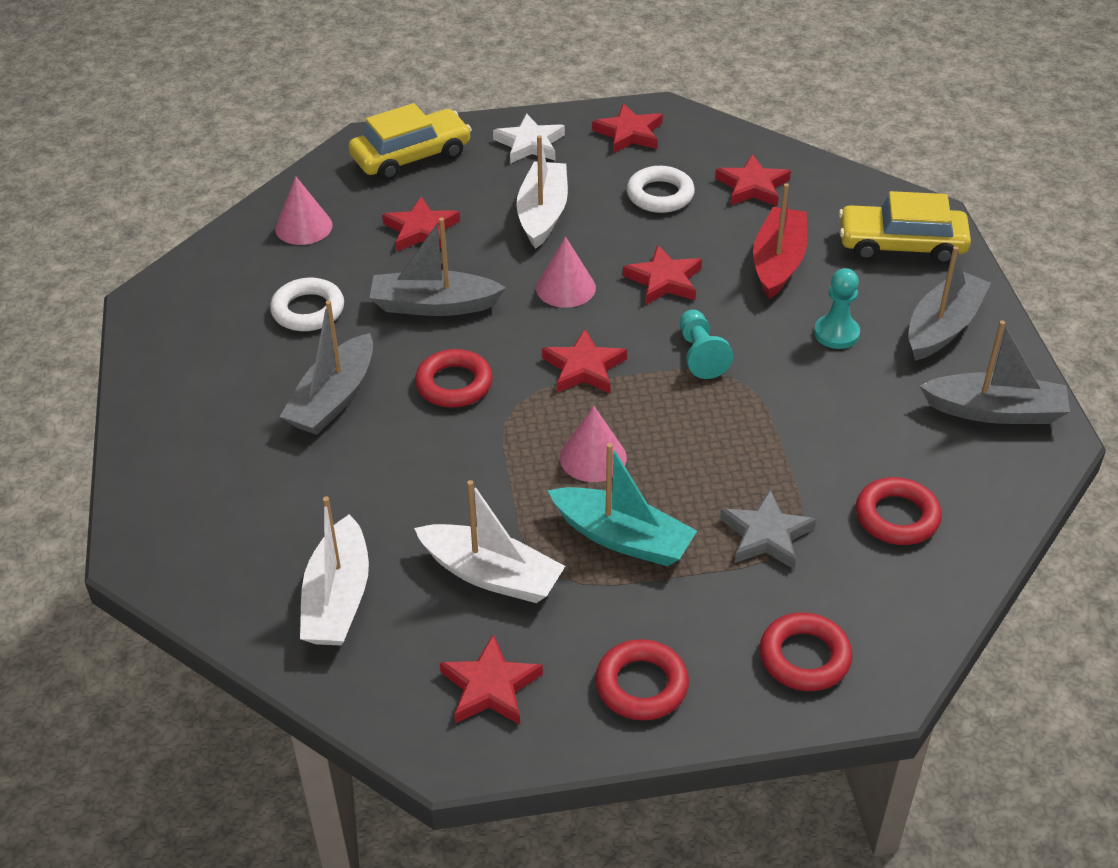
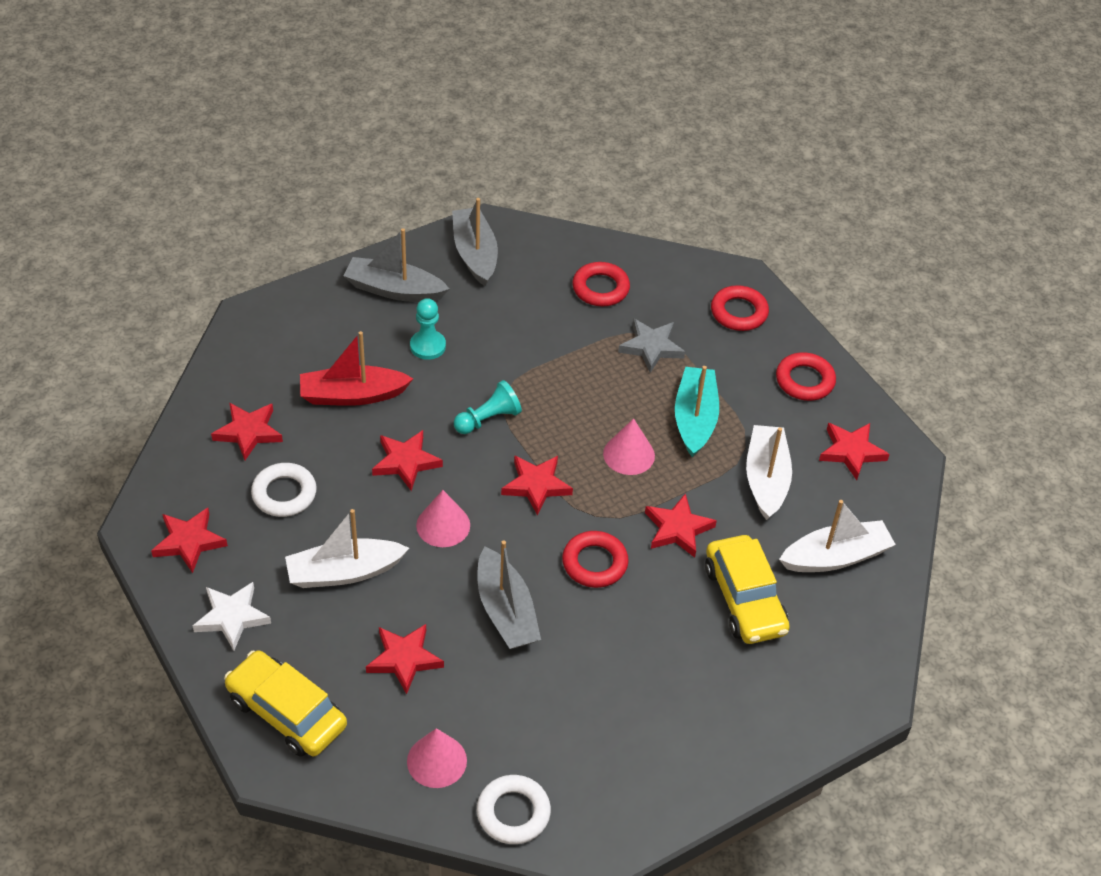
camera: 115 degrees left, 5 degrees up
(308, 310) = (554, 704): white ring -> white ring (513, 813)
(333, 399) = (651, 639): grey boat -> none
(461, 466) = (678, 529): none -> red star
(901, 245) = (300, 325): yellow car -> yellow car (744, 599)

